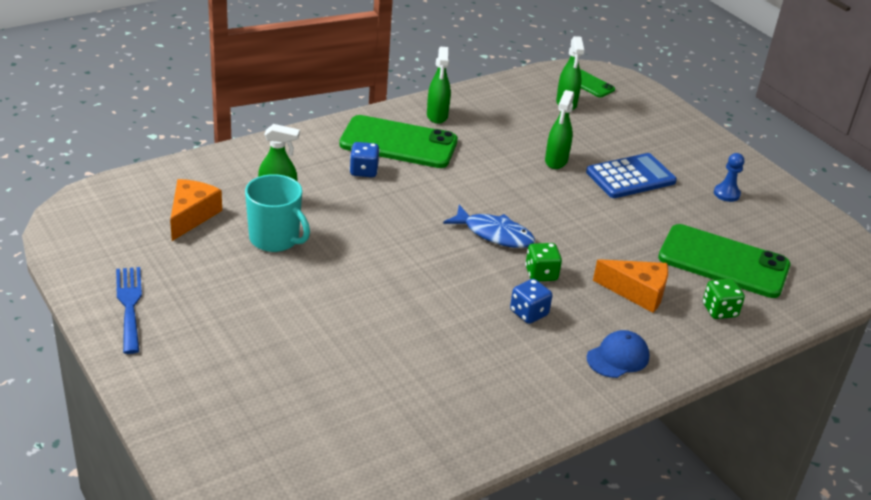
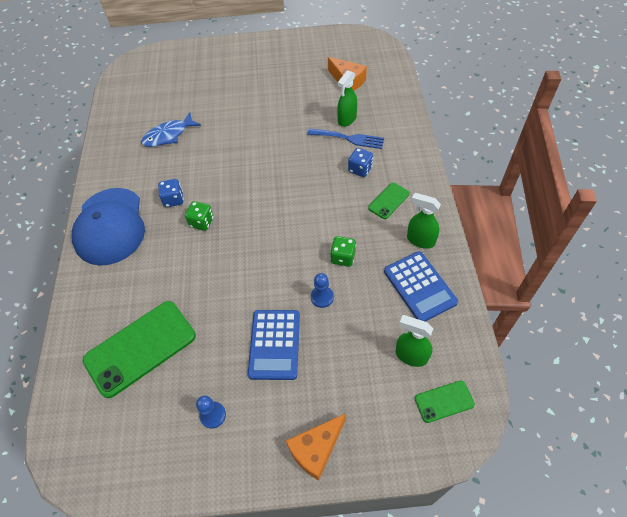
camera: 125 degrees right, 20 degrees up
(129, 305) = (283, 48): blue fork -> blue fork (349, 138)
(275, 239) = (308, 109): turquoise mug -> none
(398, 143) = (388, 201): green phone -> green phone, size x0.48
(492, 109) = (419, 286): none -> blue calculator
(494, 234) = (254, 214): blue fish -> blue fish (168, 135)
(556, 161) = (322, 297): green spray bottle -> blue pawn
(618, 357) = (110, 226): blue cap -> blue cap, size x2.12
(637, 292) = (150, 268): orange cheese -> orange cheese (316, 449)
(719, 310) = (101, 310): green dice -> green dice (343, 257)

